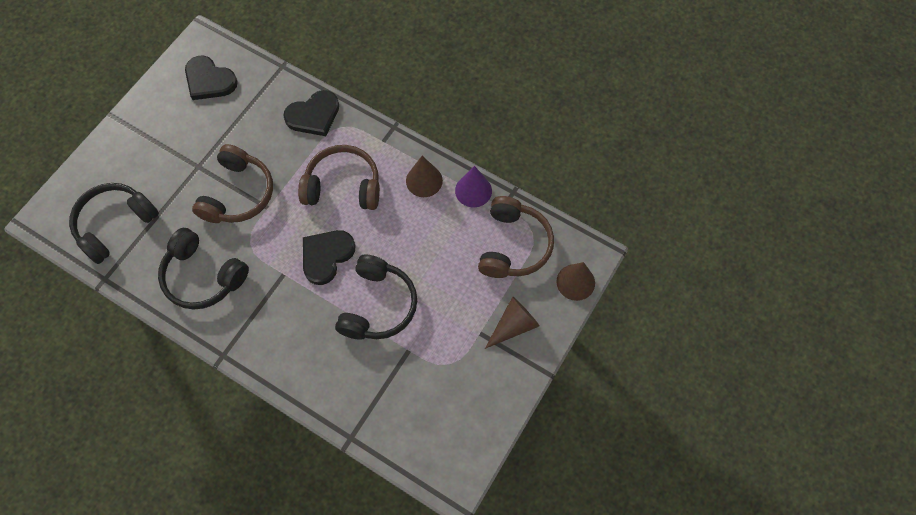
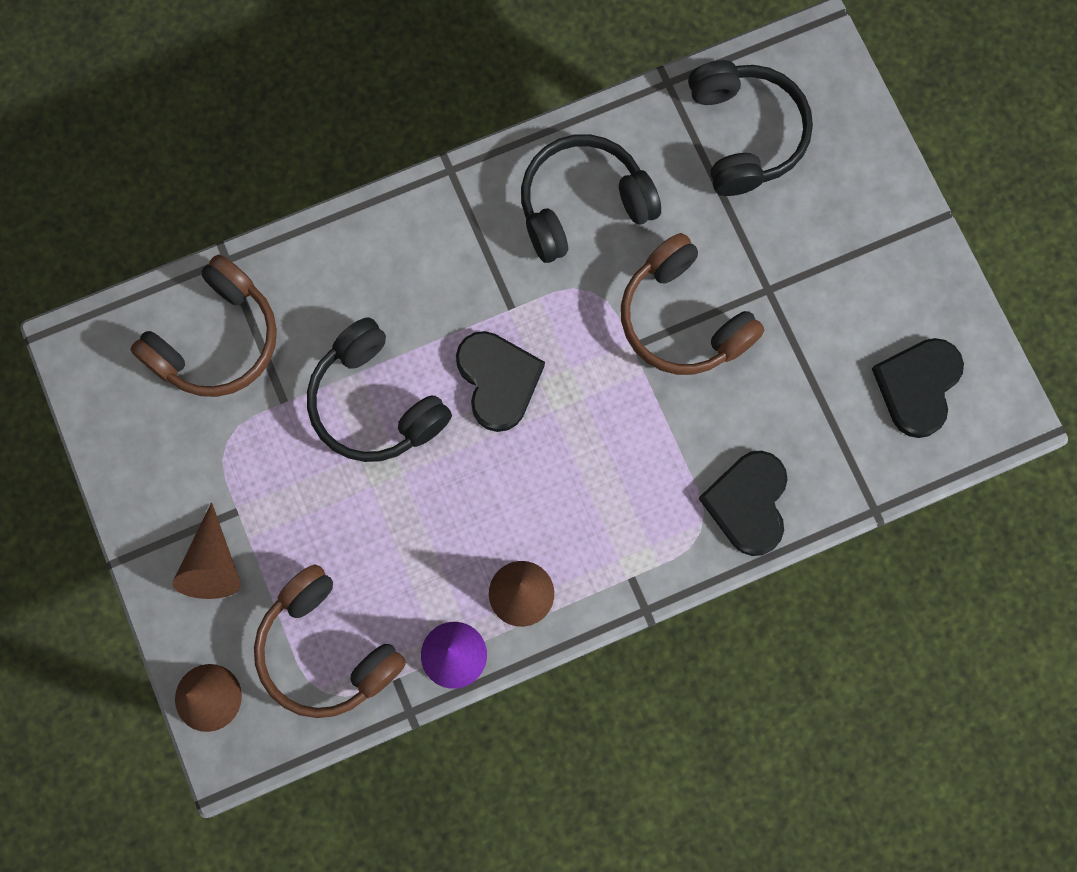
camera: 125 degrees right, 10 degrees up
(209, 80) = (918, 386): black heart -> black heart turned 45 degrees counterclockwise
(343, 186) = (594, 471): brown headphones -> brown headphones (217, 340)

